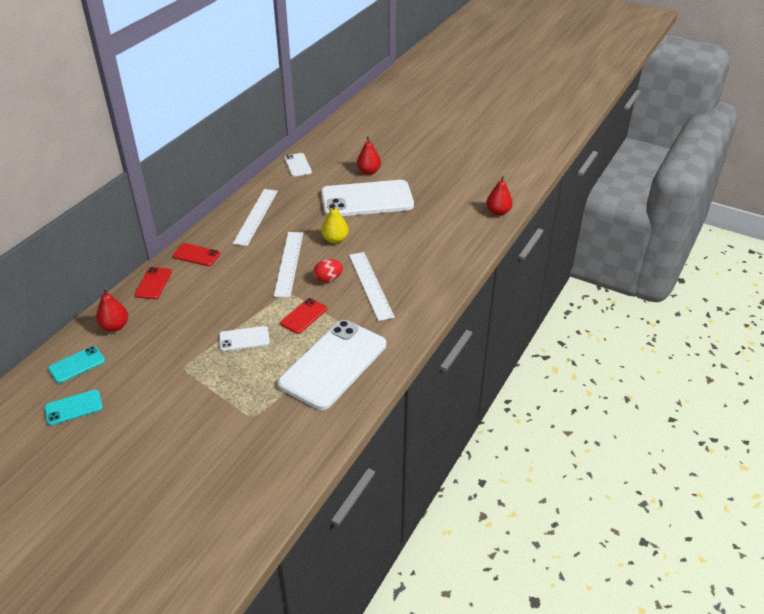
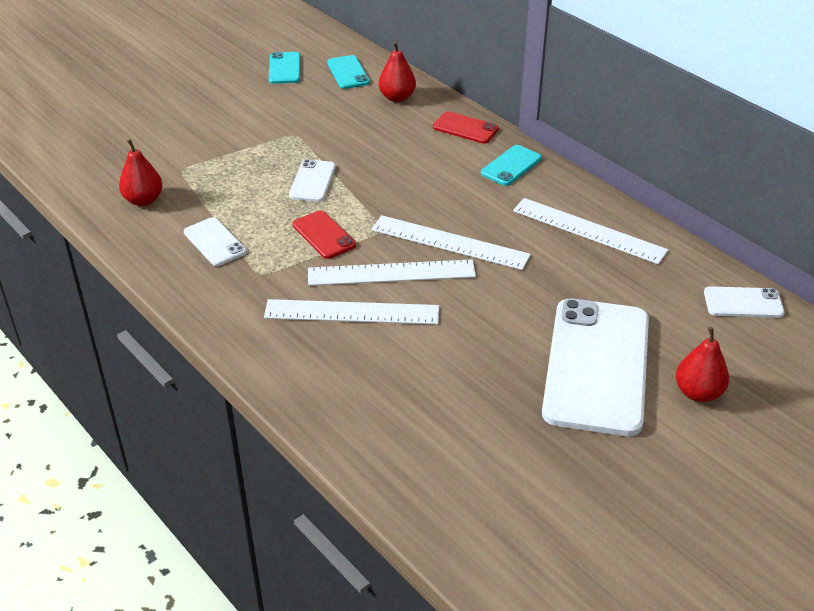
camera: 110 degrees right, 0 degrees up
(196, 255) = (511, 166): red phone -> turquoise phone
(328, 279) = (391, 273): red egg -> white ruler
(333, 364) = (214, 242): white phone -> white phone, size x0.45
(335, 239) = (489, 300): yellow pear -> none
(498, 212) = (482, 554): red pear -> red pear (143, 200)

